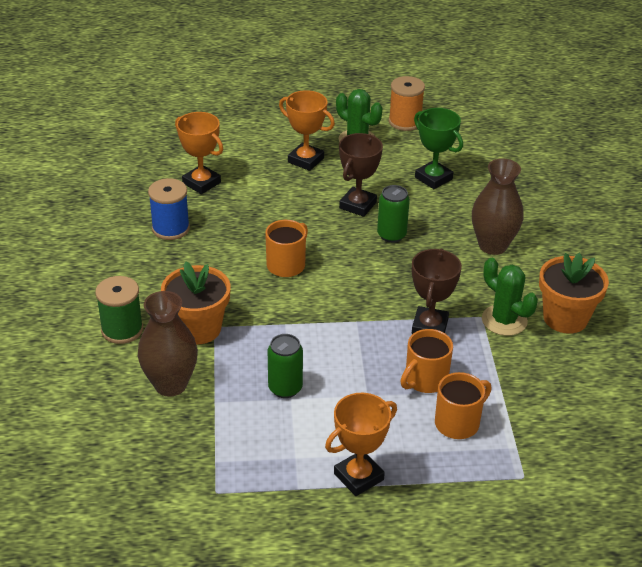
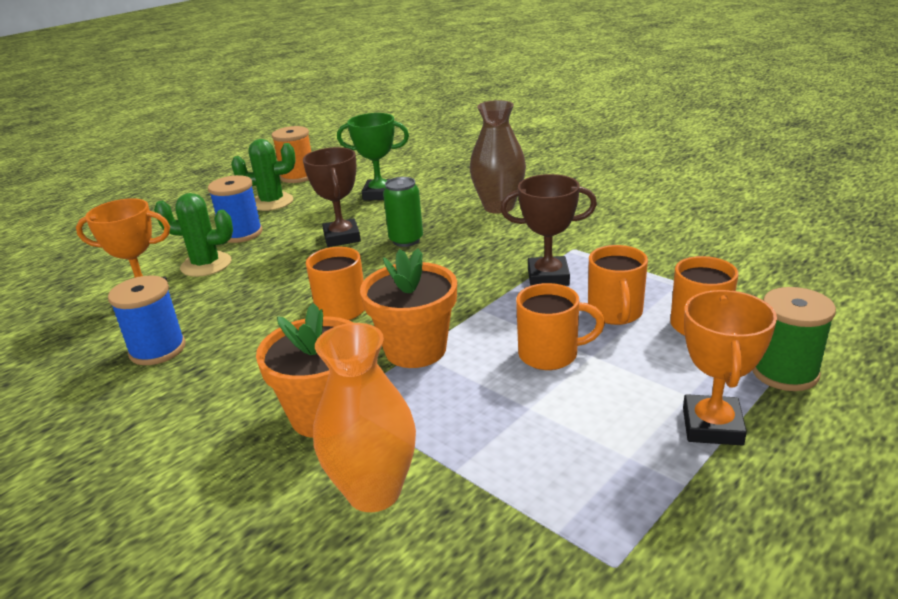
camera: 40 degrees left, 10 degrees down
(122, 329) = (222, 478): green spool -> green spool (784, 372)
(170, 384) = (374, 491): brown vase -> orange vase
(285, 388) = (508, 403): green can -> none
(306, 160) = (241, 233): orange trophy -> blue spool
(348, 378) = (550, 354): none -> orange mug
(429, 327) = (548, 277): brown trophy -> brown trophy turned 60 degrees counterclockwise
(504, 320) = (594, 241): green cactus -> green cactus (206, 265)
(565, 318) = (630, 217): orange flower pot -> orange flower pot (415, 349)

